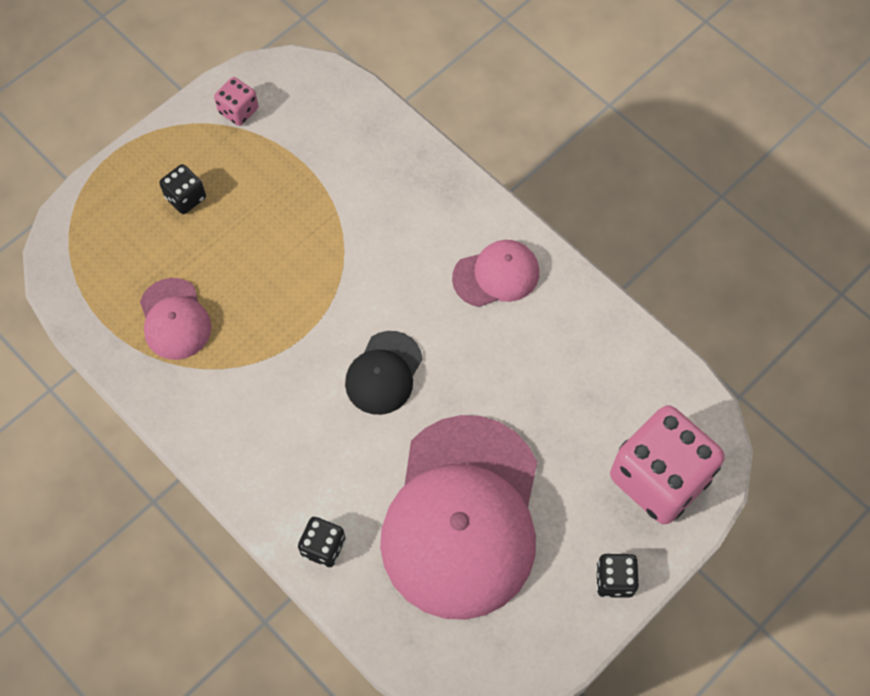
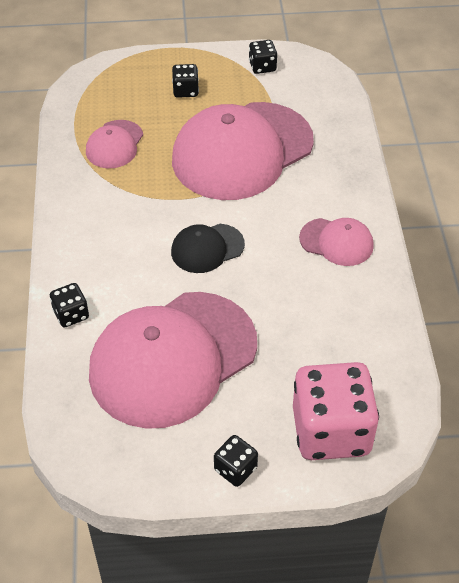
camera: 40 degrees right, 15 degrees down
(238, 111) = (262, 67): pink dice -> black dice
(314, 233) = (242, 151): none -> pink cap

